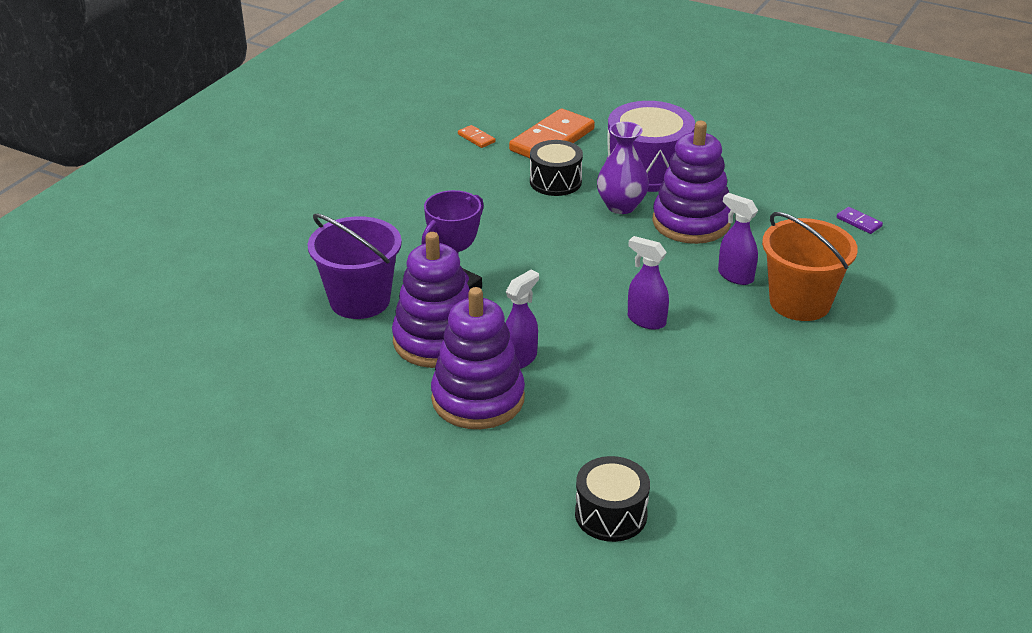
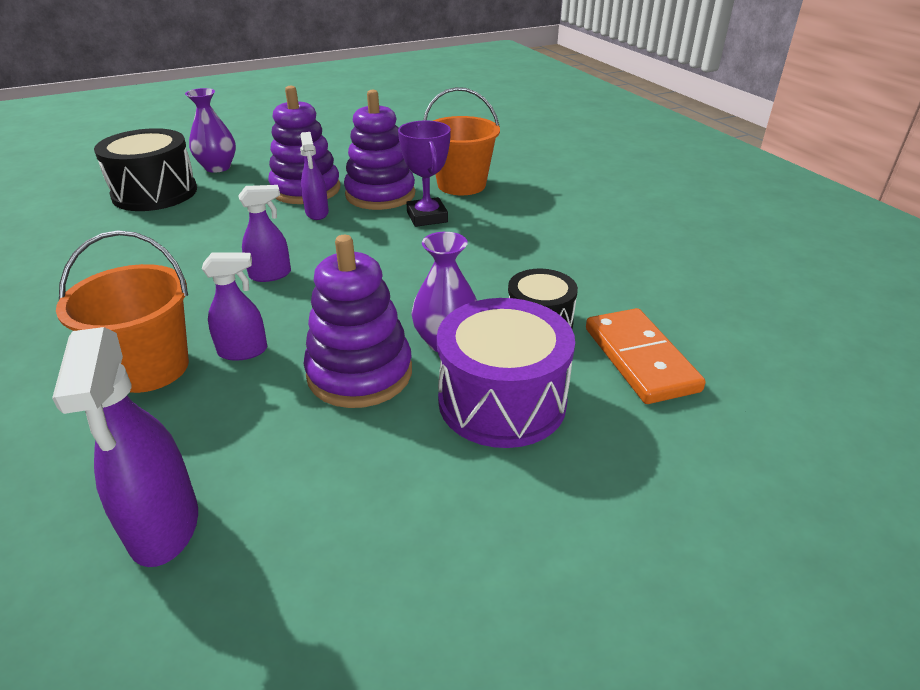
camera: 125 degrees right, 0 degrees up
(360, 300) = (461, 185): purple bucket -> orange bucket
(476, 138) = (683, 310): orange domino -> none
(495, 516) = (217, 167): none -> purple vase
(611, 514) = (155, 193): black drum -> black drum, size x1.65
(858, 222) = (164, 527): purple domino -> purple spray bottle

